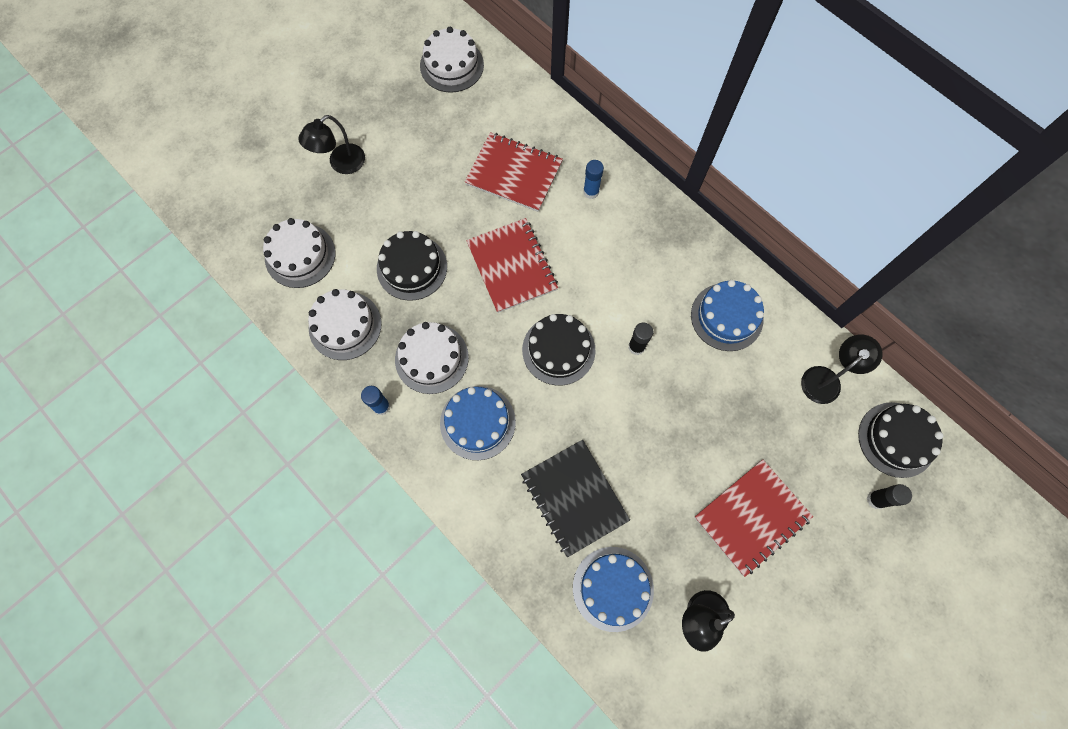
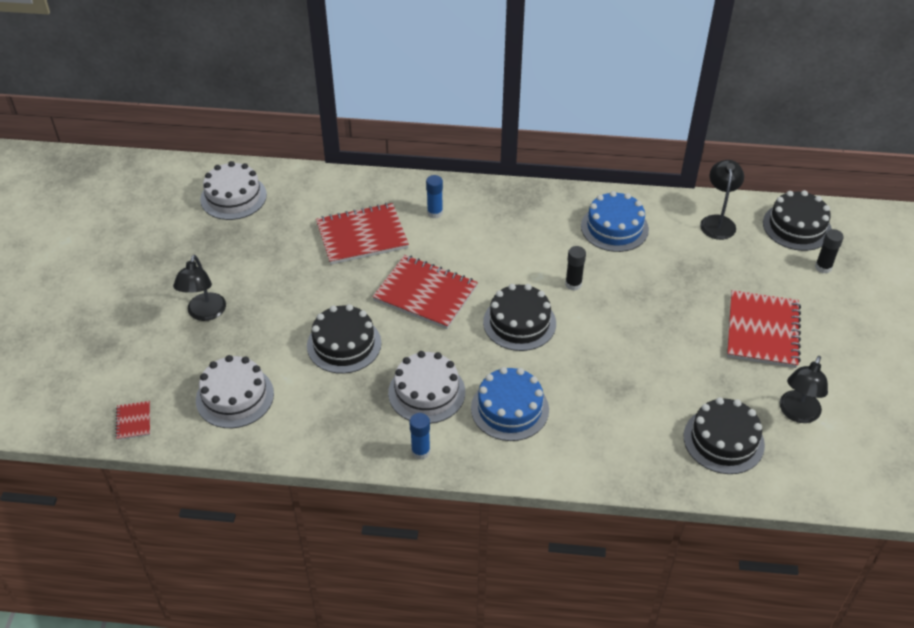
camera: 40 degrees left, 25 degrees down
(221, 224) = (133, 421): none -> red notebook
(345, 325) = (328, 418): white cake -> none
(574, 498) = (634, 405): black notebook -> none
(613, 588) = (723, 440): blue cake -> black cake

